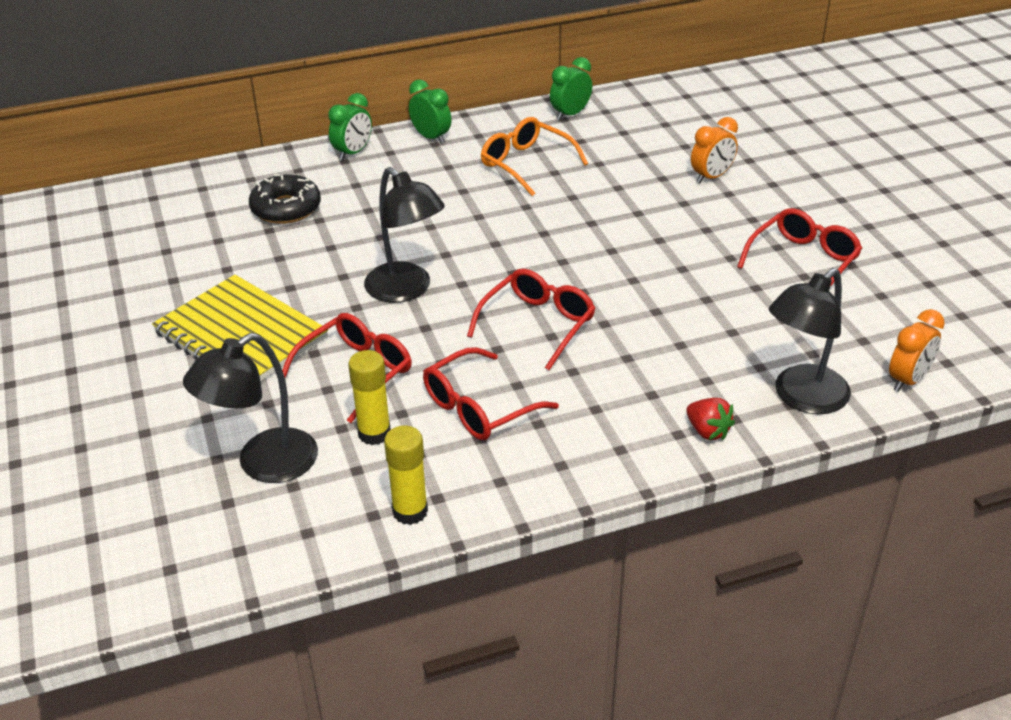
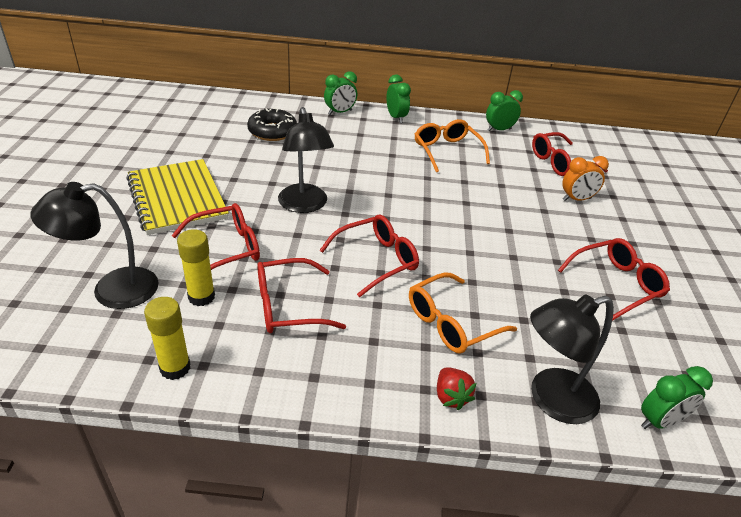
camera: 20 degrees right, 0 degrees up
(663, 361) = (452, 322): none -> orange glasses
(668, 136) = (561, 163): none -> red glasses
(908, 380) = (659, 421): orange clock -> green clock

